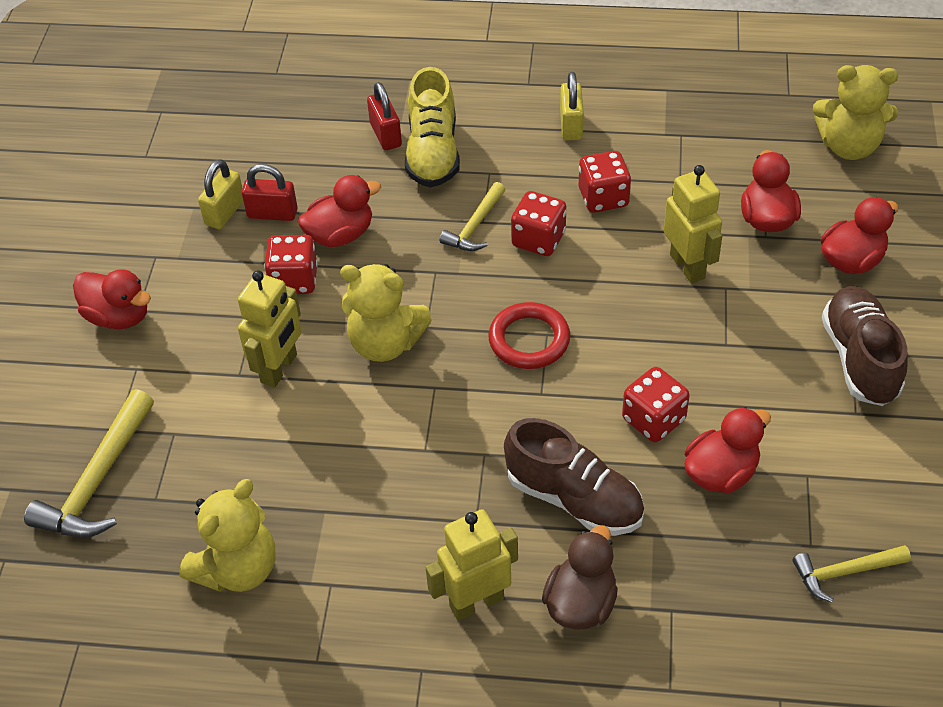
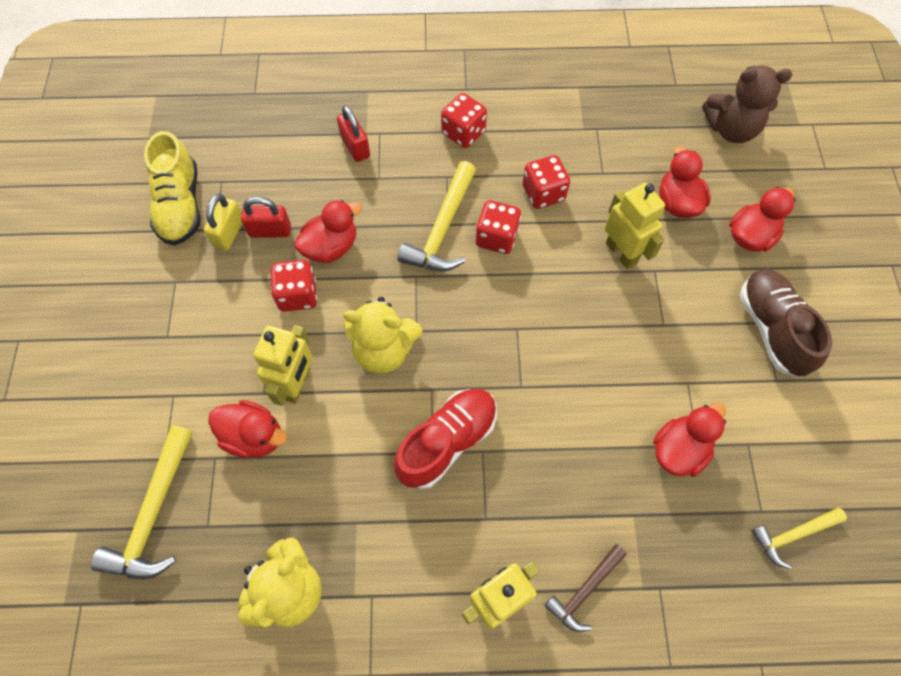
camera: 10 degrees left, 15 degrees up
(118, 316) = (150, 345): red duck -> red duck (254, 436)
(433, 153) = (397, 161): yellow shoe -> yellow shoe (181, 205)
(444, 441) = (447, 442): none -> red shoe
(475, 226) = (442, 229): yellow hammer -> yellow hammer, size x1.65
(529, 340) = (503, 335): red ring -> none
(571, 125) = (507, 126): yellow padlock -> none
(574, 499) = (563, 487): brown shoe -> none
(581, 603) = (584, 590): brown duck -> brown hammer
(653, 419) = (616, 403): red dice -> red dice (463, 133)
(849, 146) = (731, 129): yellow teddy bear -> brown teddy bear

